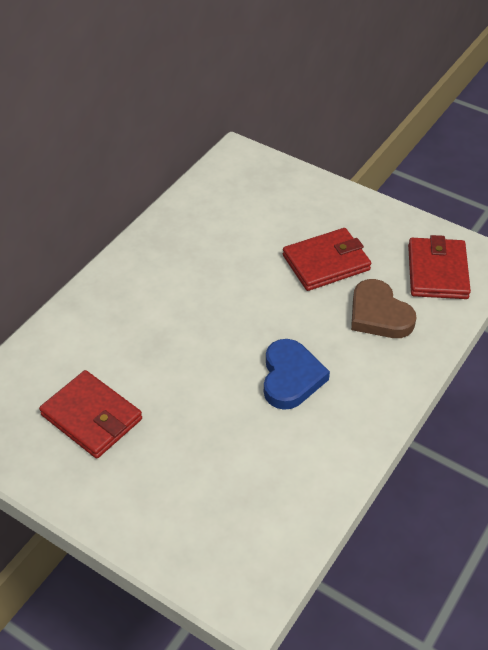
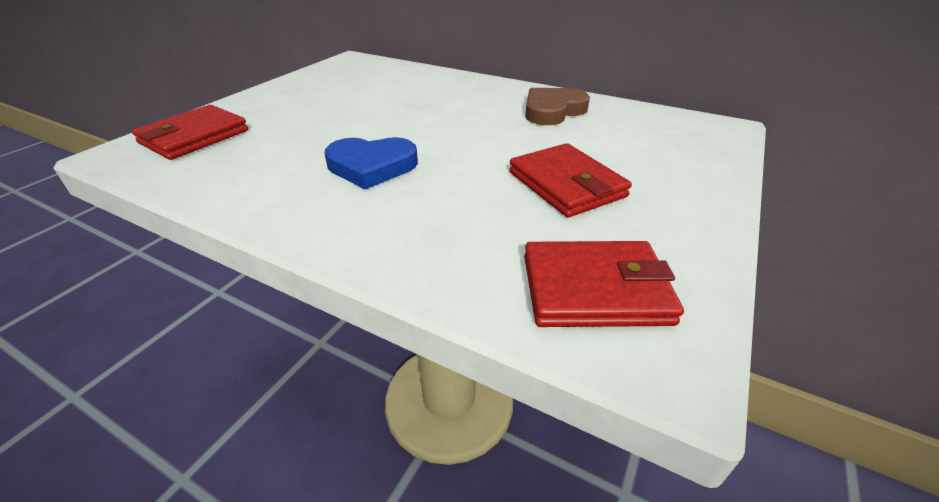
camera: 85 degrees right, 10 degrees down
(91, 417) = (344, 89): red wallet -> red wallet (194, 137)
(379, 314) = (479, 226): brown heart -> brown heart (553, 111)

